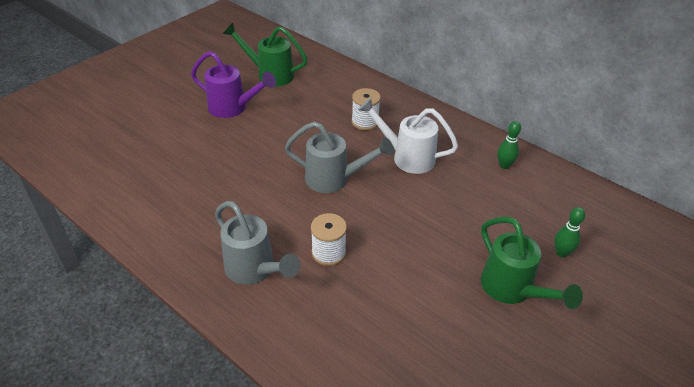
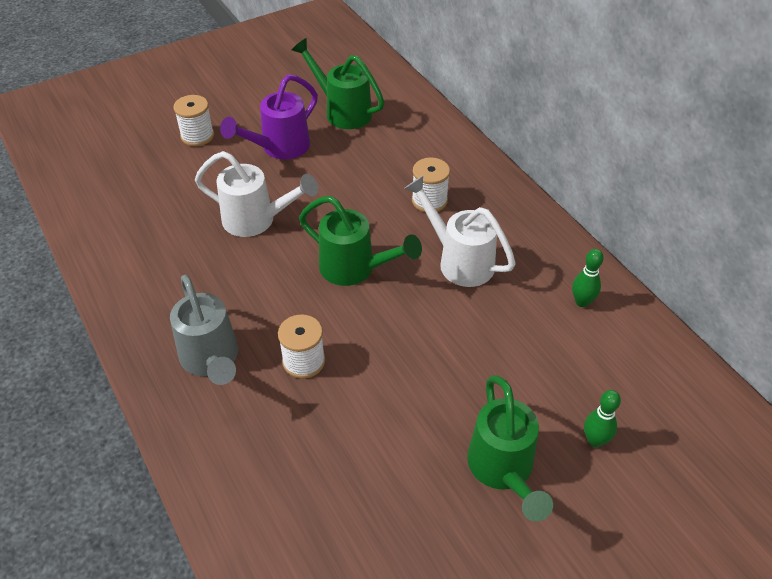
camera: 20 degrees right, 5 degrees up
(163, 111) = (197, 136): none -> white spool
(233, 108) = (279, 148): purple watering can -> purple watering can turned 90 degrees clockwise
(241, 161) = (257, 220): none -> white watering can
(335, 179) = (355, 269): grey watering can -> green watering can

